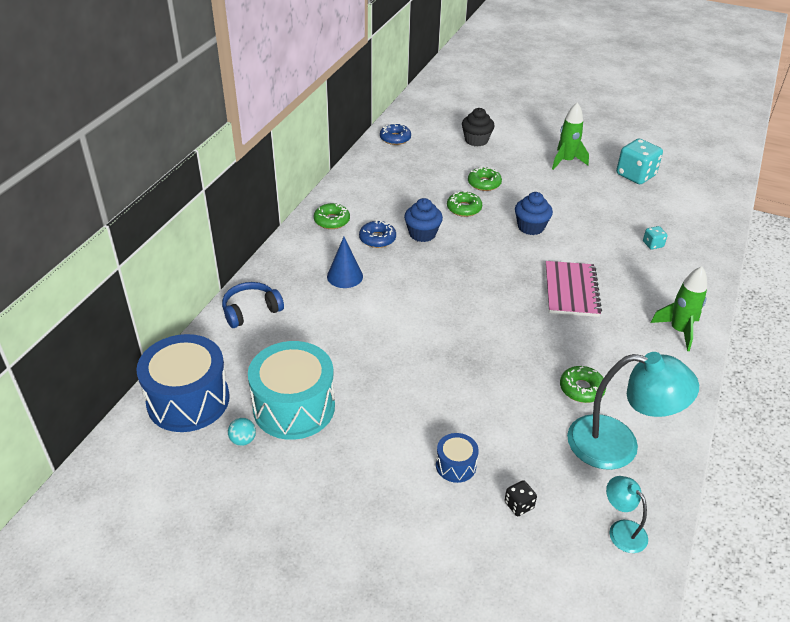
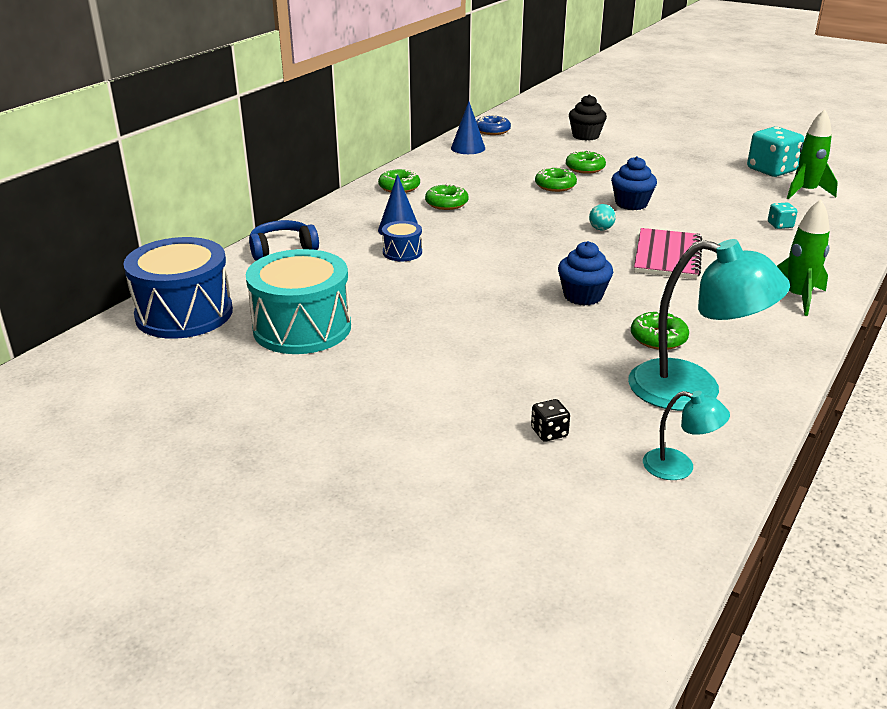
camera: 10 degrees right, 10 degrees down
(243, 440) = (233, 350): turquoise ball -> turquoise ball (601, 229)
(377, 239) = (446, 203): blue donut -> green donut
(379, 163) = (468, 148): none -> blue cone
(422, 234) = (500, 202): blue cupcake -> blue cupcake (583, 296)
(455, 465) = (479, 391): blue drum -> blue drum (402, 252)
(566, 161) = (688, 156): green rocket -> green rocket (805, 192)
(622, 530) = (679, 467): turquoise lamp -> turquoise lamp turned 135 degrees clockwise

